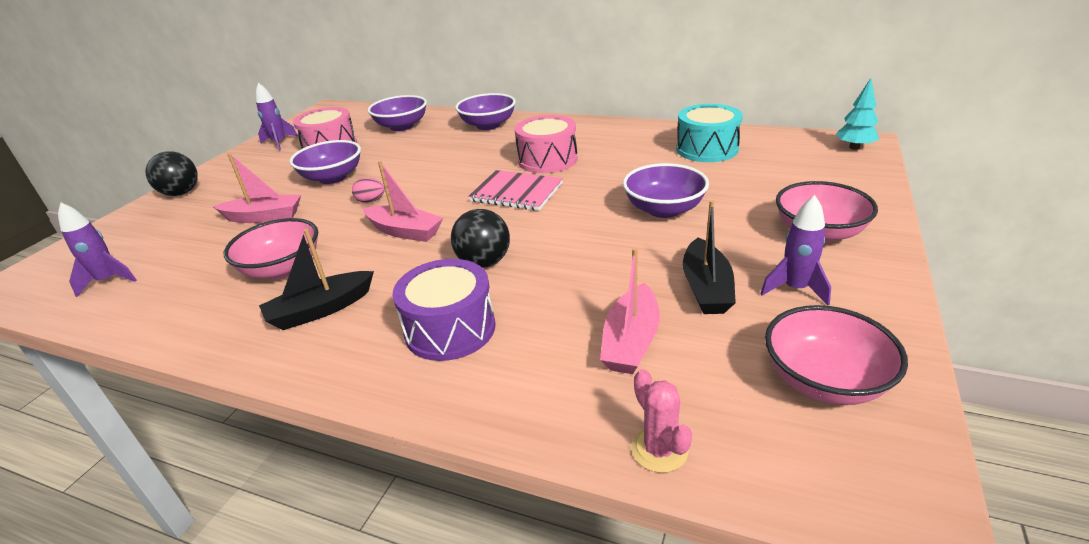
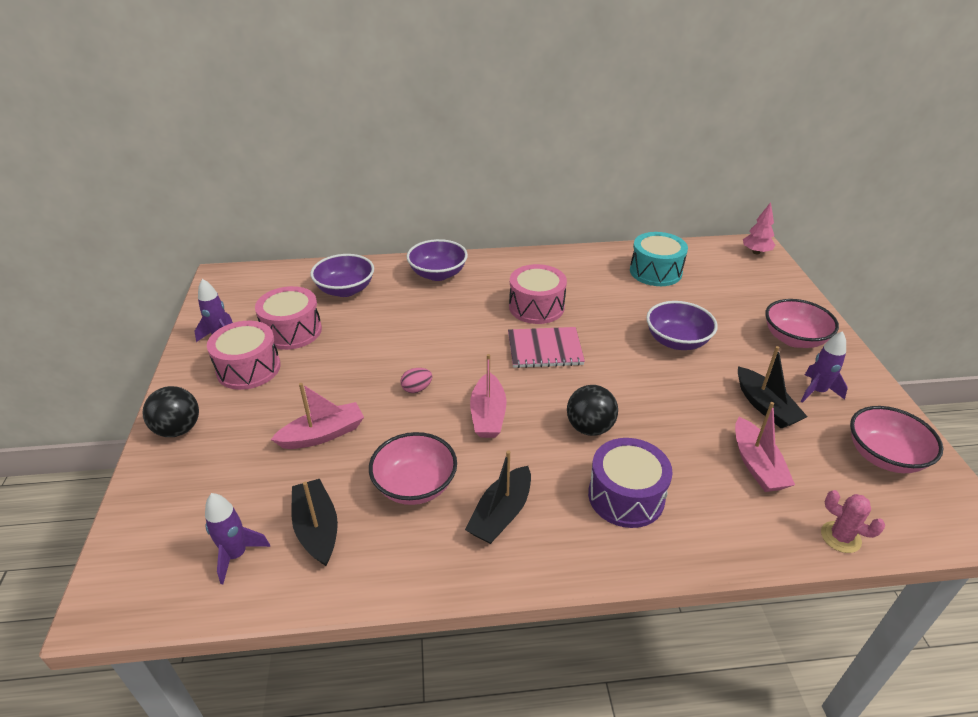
camera: 30 degrees left, 5 degrees up
(178, 279) = (317, 528): none -> black boat
(271, 165) = (248, 368): none -> pink drum
(332, 177) = (342, 370): purple bowl -> none
(404, 231) = (488, 415): pink boat -> pink boat turned 90 degrees clockwise
(854, 147) = (756, 252): turquoise tree -> pink tree

